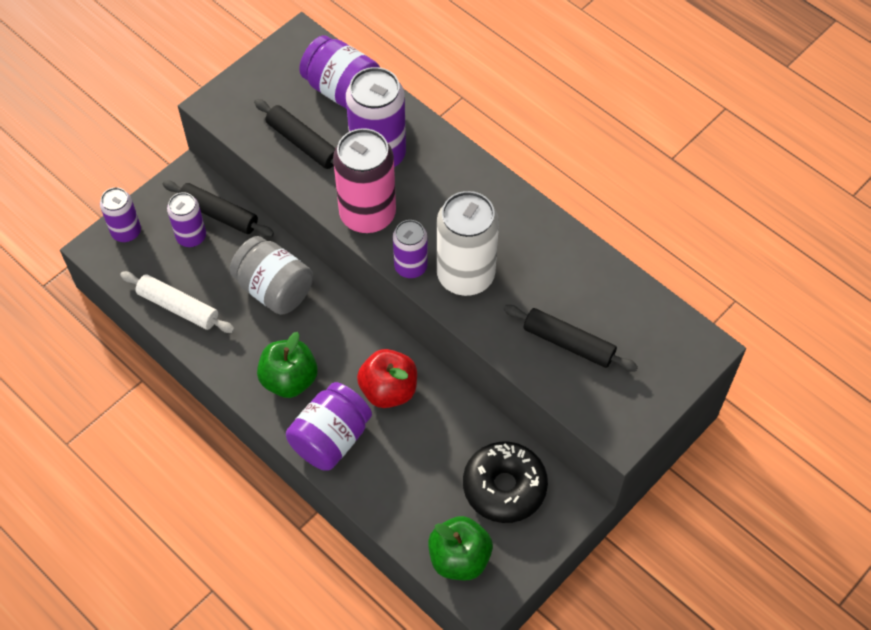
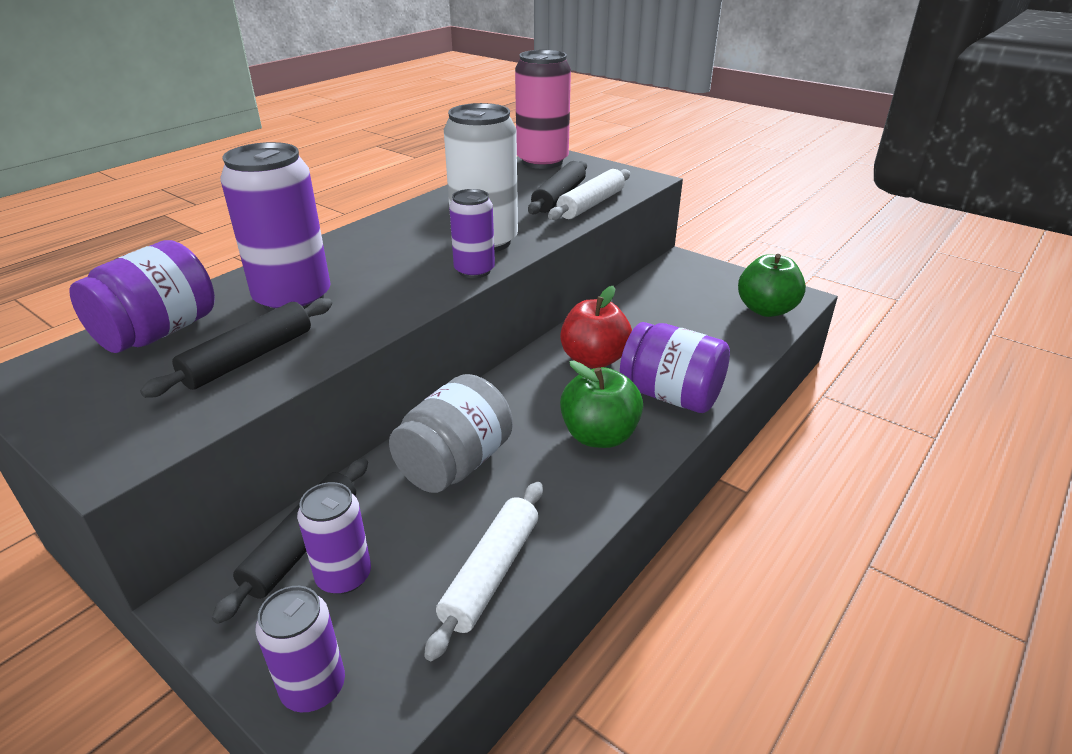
camera: 95 degrees left, 25 degrees down
(367, 214) = (392, 301): pink can -> pink can (542, 161)
(504, 487) = (680, 291): black donut -> none
(546, 369) = (591, 204): none -> white rolling pin

